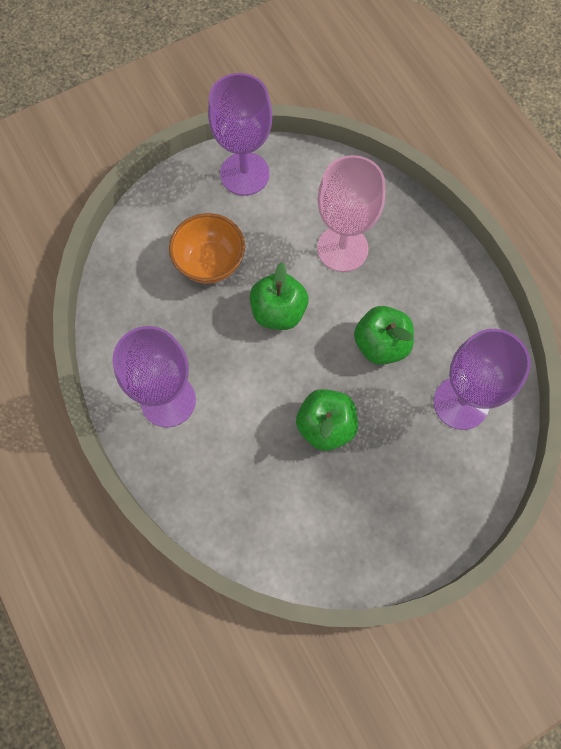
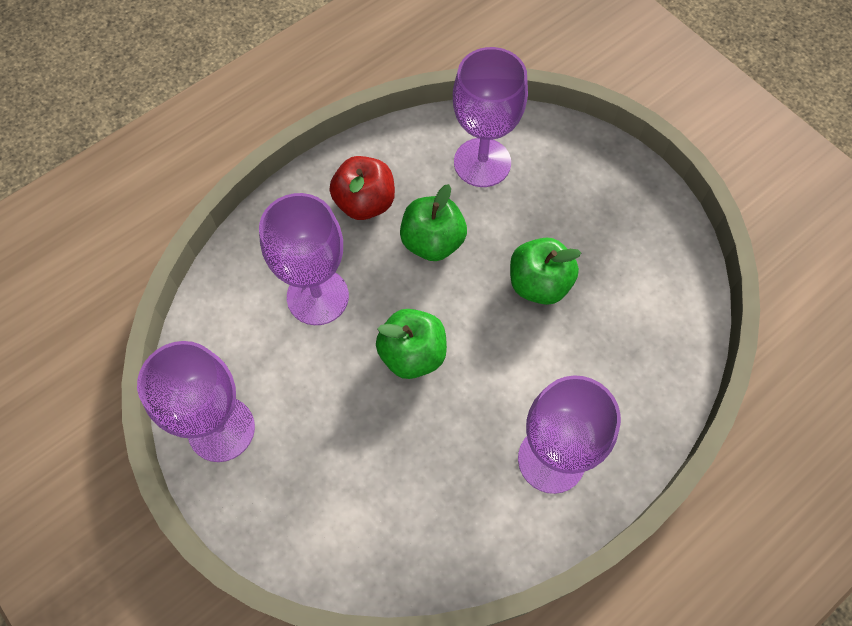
camera: 100 degrees left, 5 degrees down
(210, 263) = (359, 447): orange bowl -> none
(342, 248) = (317, 296): pink goblet -> purple goblet
(428, 295) = (365, 203): none -> red apple

